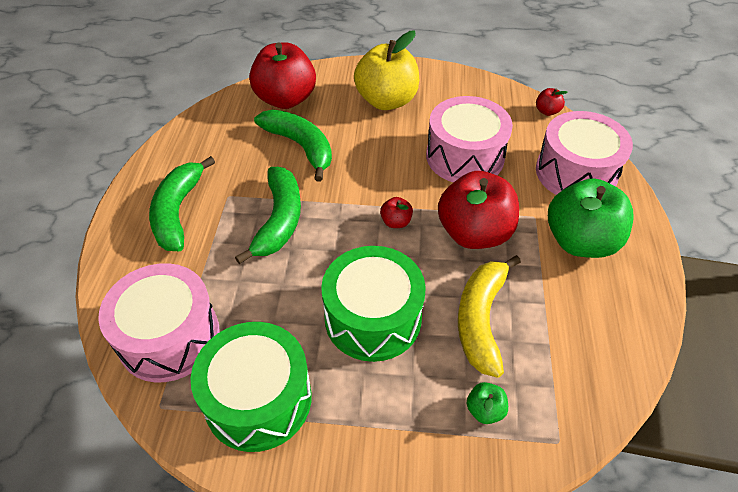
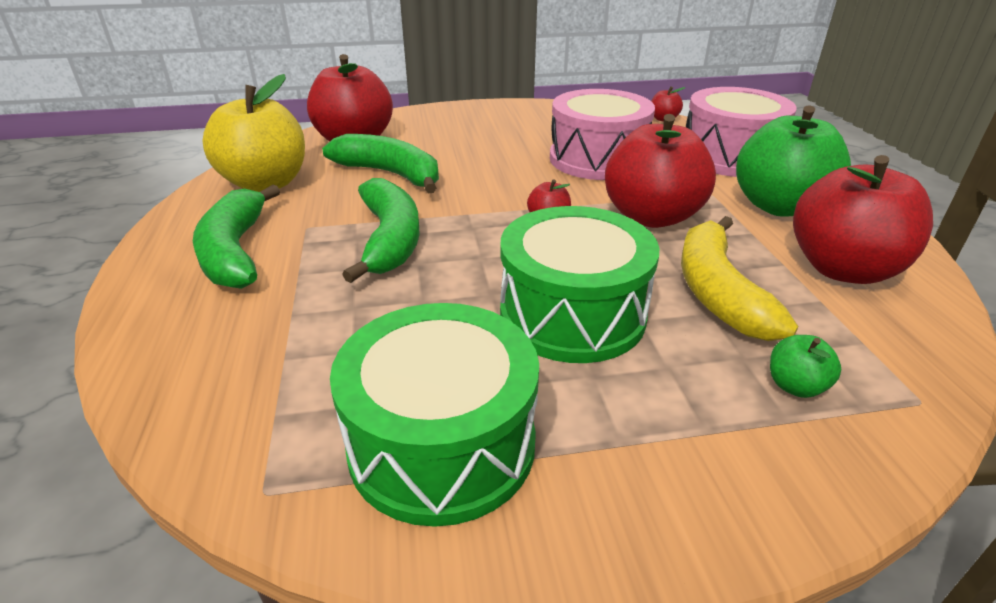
camera: 15 degrees left, 15 degrees down
(169, 337) = (258, 391): pink drum -> none
(386, 100) = (479, 129): yellow apple -> yellow apple (266, 183)
(585, 318) = (842, 269): none -> red apple

